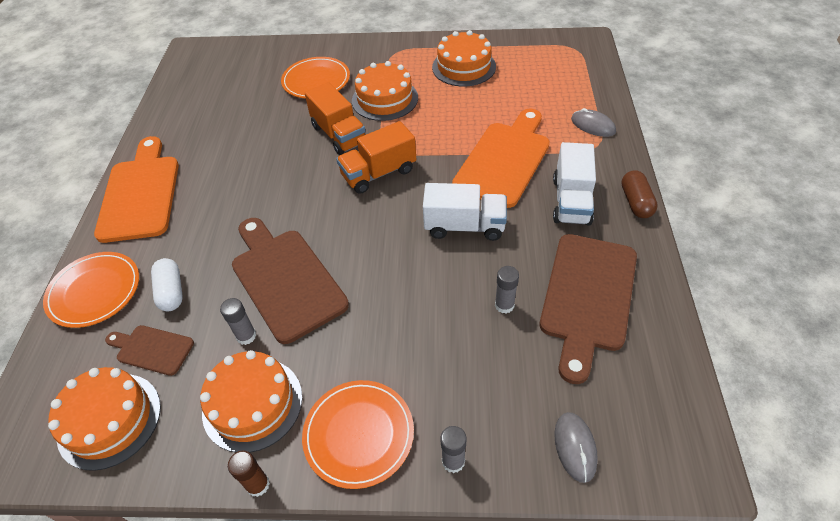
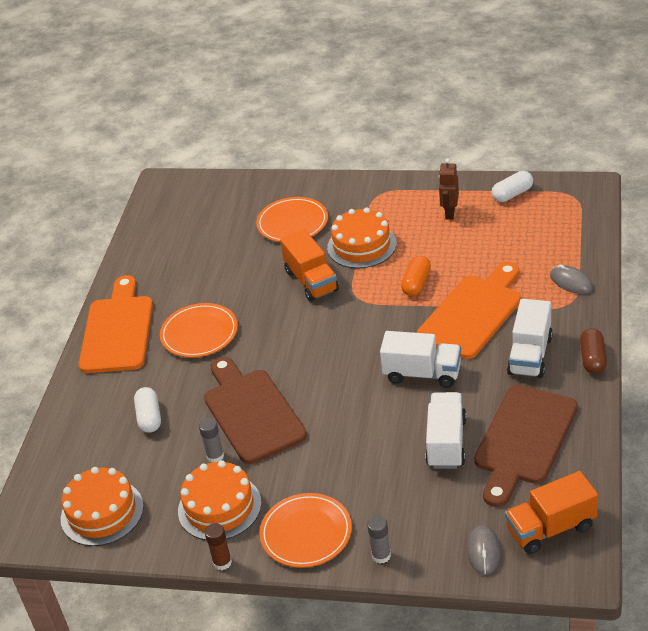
camera: 10 degrees right, 10 degrees down
(94, 291) = (81, 414): orange plate -> orange plate (199, 333)
(152, 349) = (134, 462): brown cutting board -> none
(378, 173) = (347, 321): orange truck -> orange truck (551, 528)
(443, 133) = (416, 284): none -> orange capsule
(464, 67) = (449, 213): orange cake -> brown robot
(504, 305) = (446, 443): grey glue stick -> white truck
(518, 48) = (512, 194): none -> white capsule

